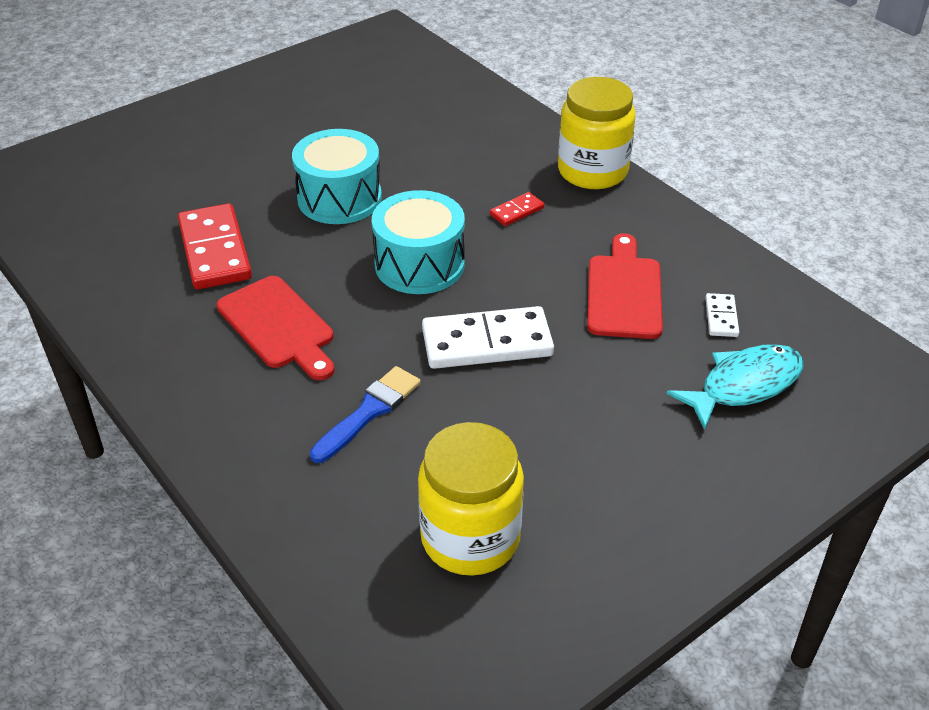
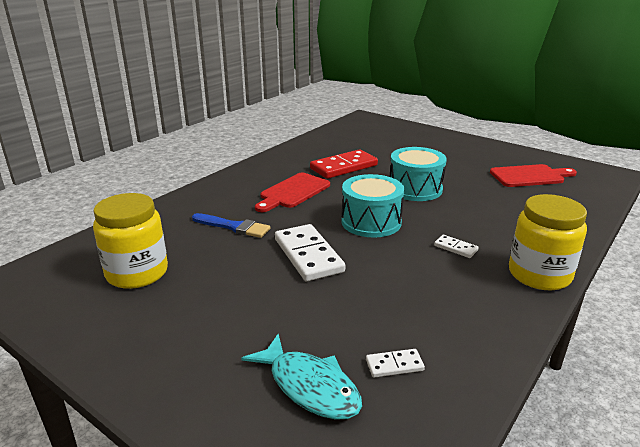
camera: 75 degrees right, 15 degrees down
(517, 211) = (455, 248): red domino -> white domino
(624, 292) = (395, 307): red cutting board -> red cutting board (530, 176)

